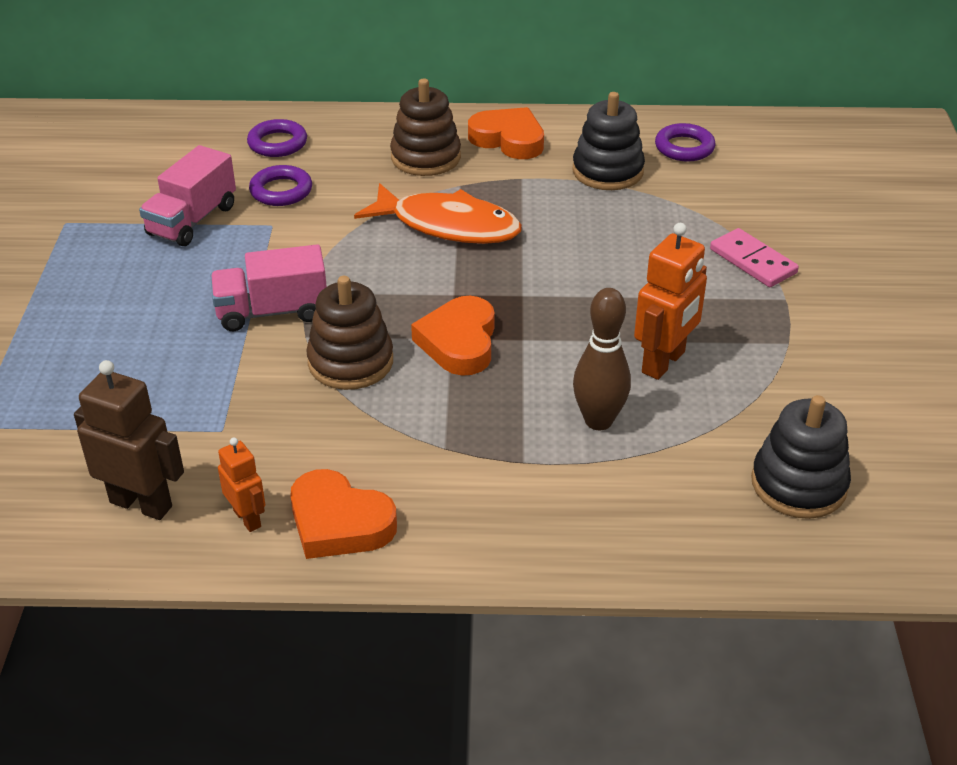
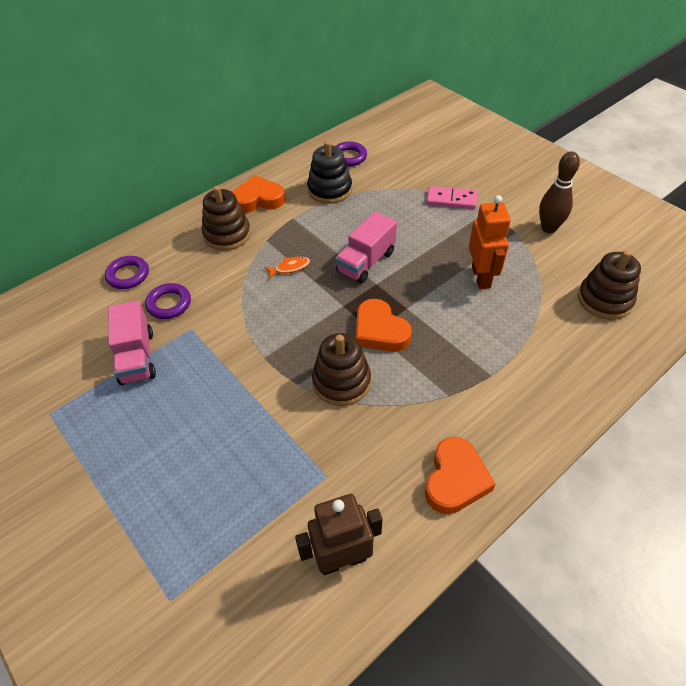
camera: 40 degrees left, 10 degrees up
(247, 518) = (409, 517): orange robot -> none
(272, 311) = (260, 382): pink truck -> pink truck (366, 262)
(339, 522) = (455, 479): orange heart -> orange heart turned 60 degrees counterclockwise
(448, 226) = (290, 268): orange fish -> orange fish, size x0.42
(598, 421) = (493, 328): brown bowling pin -> brown bowling pin (548, 228)
(798, 484) = (604, 300): black stacking toy -> brown stacking toy

